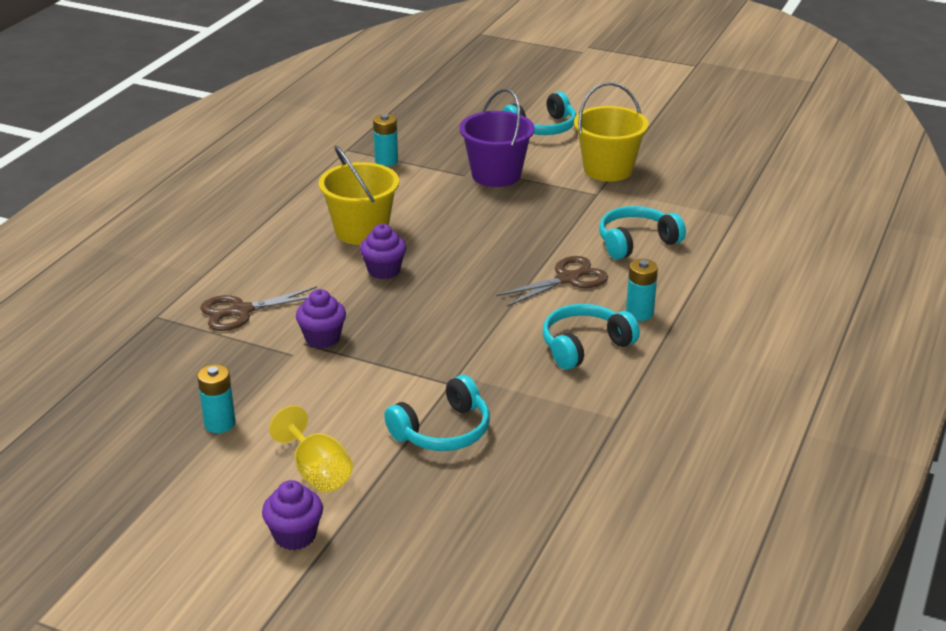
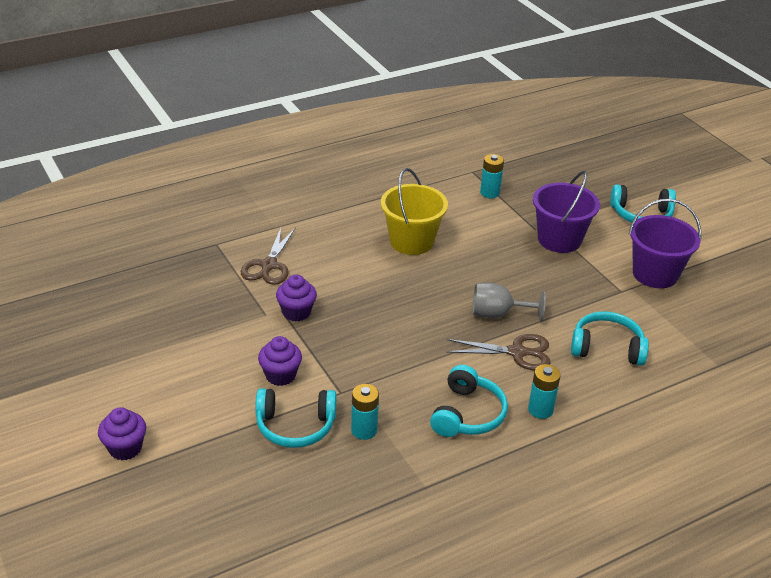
camera: 35 degrees right, 5 degrees up
(220, 424) = (169, 342): turquoise battery -> turquoise battery (364, 430)
(240, 311) = (268, 266): brown scissors -> brown scissors turned 90 degrees counterclockwise
(317, 472) = (186, 411): yellow goblet -> none
(384, 270) = (392, 280): purple cupcake -> purple cupcake (280, 375)
(514, 257) = (497, 314): none -> grey goblet
(584, 346) = (467, 414): turquoise headphones -> turquoise headphones turned 105 degrees clockwise
(608, 169) = (655, 274): yellow bucket -> purple bucket

